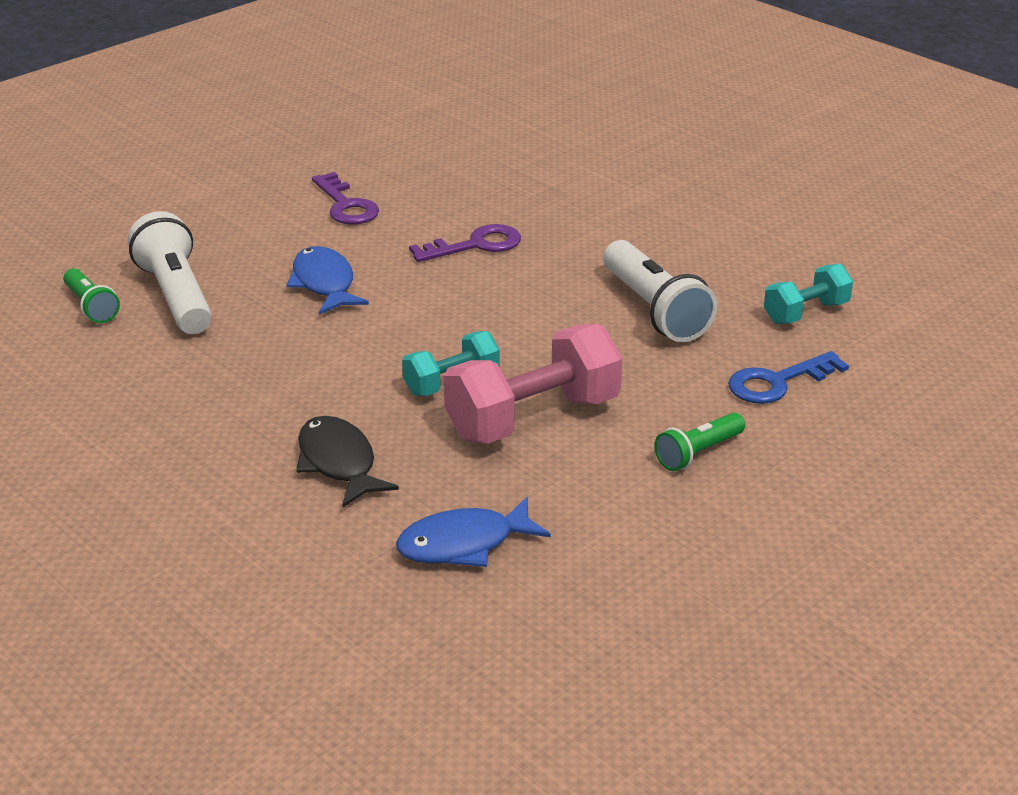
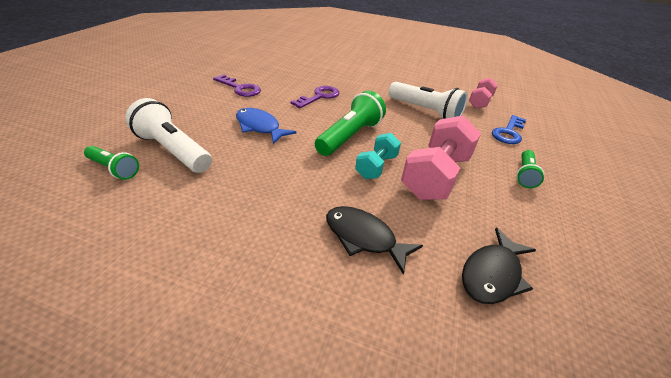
camera: 30 degrees left, 5 degrees up
(457, 328) = (349, 136): none -> green flashlight
(464, 544) = (492, 274): blue fish -> black fish
(806, 313) = (480, 102): turquoise dumbbell -> pink dumbbell

